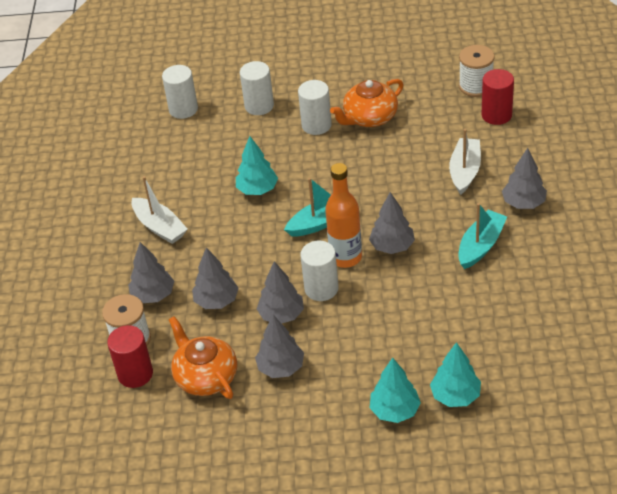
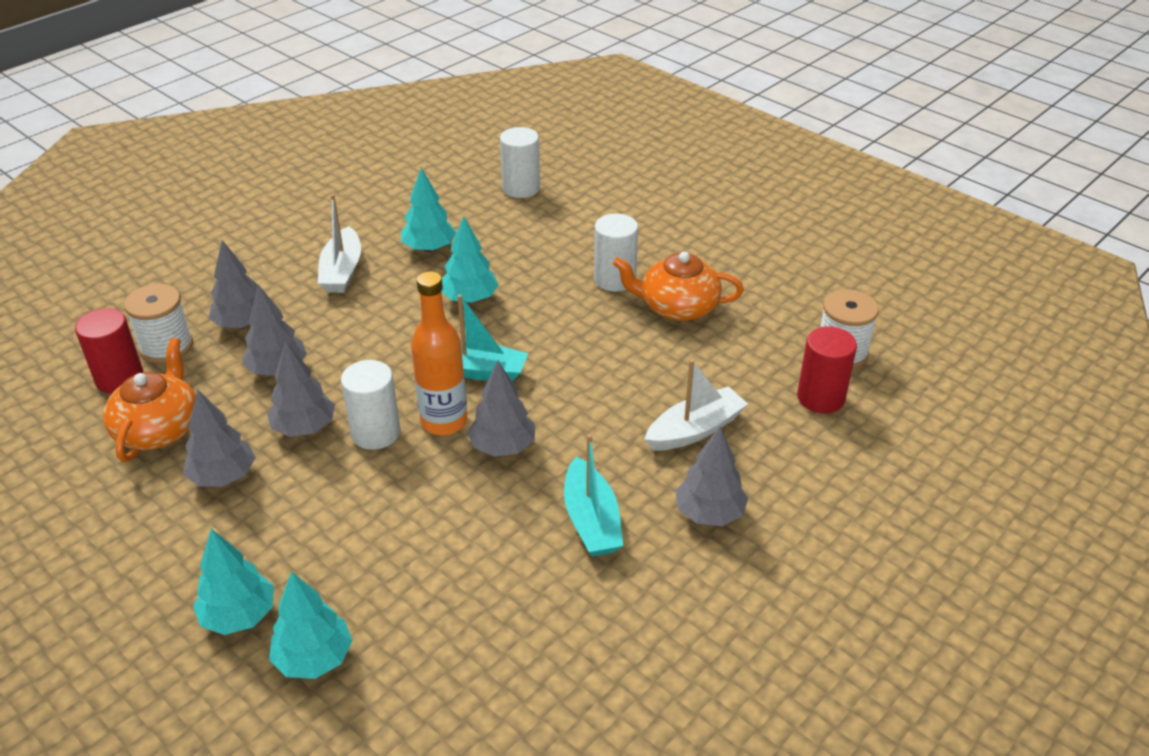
camera: 40 degrees right, 5 degrees down
(188, 179) = (429, 248): none -> turquoise tree
(259, 106) = (590, 228): white cylinder -> none
(480, 245) = (591, 520): turquoise boat -> turquoise boat turned 90 degrees clockwise

